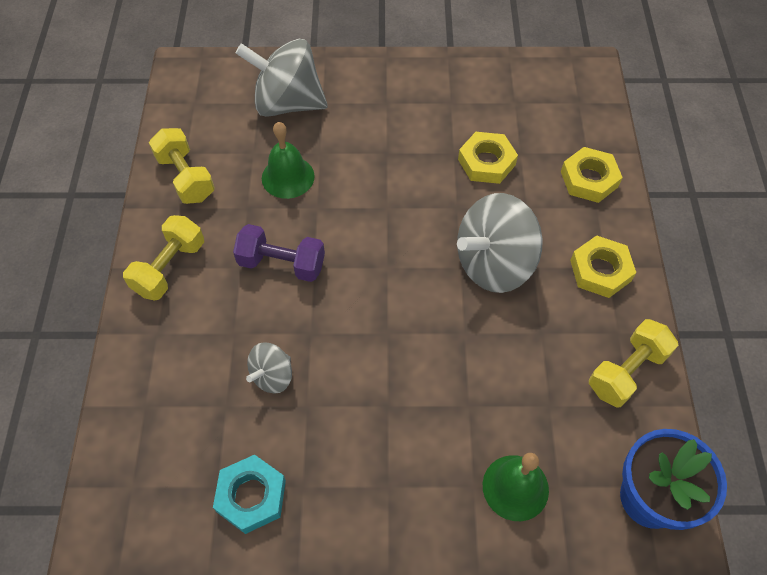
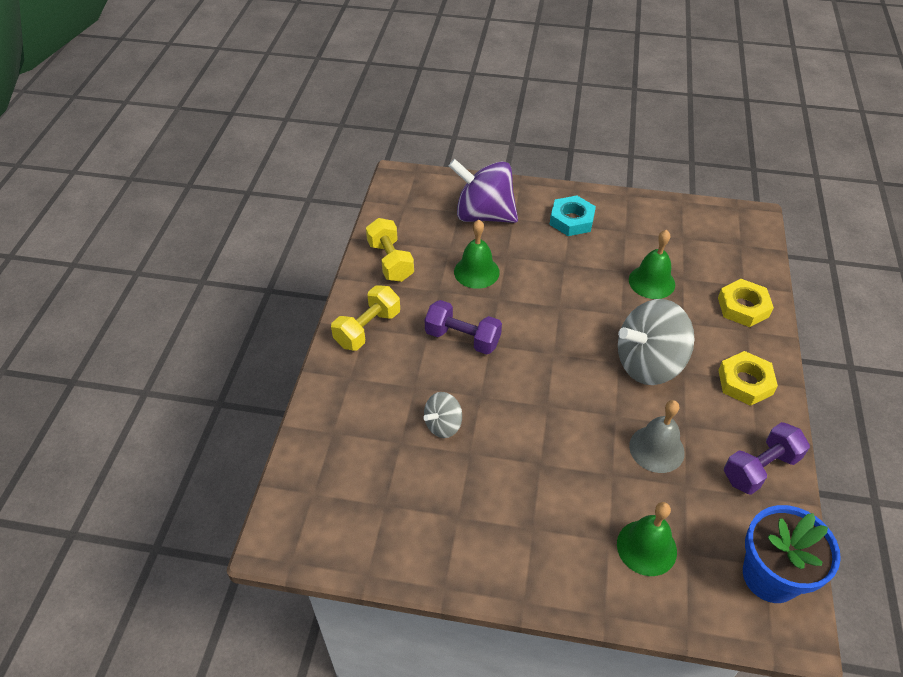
camera: 10 degrees right, 10 degrees down
(251, 496) = (412, 517): turquoise nut -> turquoise nut (571, 220)
(287, 103) = (483, 215): grey spinning top -> purple spinning top
(486, 162) = (651, 282): yellow nut -> green bell
(513, 366) = (656, 449): none -> grey bell
(627, 372) = (760, 468): yellow dumbbell -> purple dumbbell

